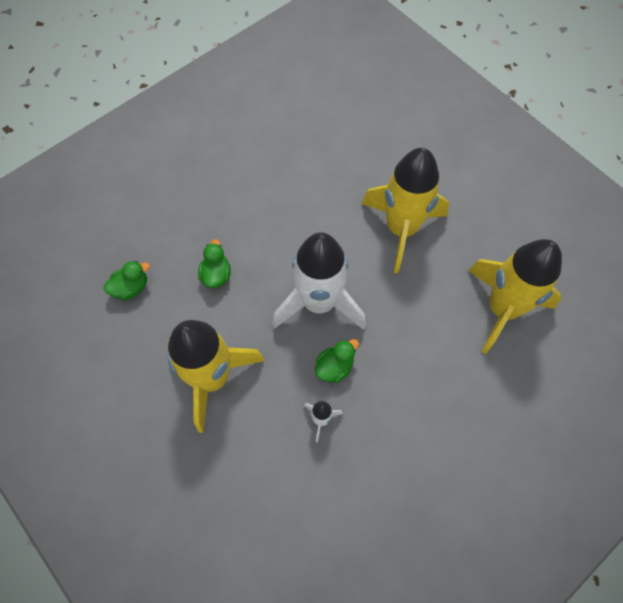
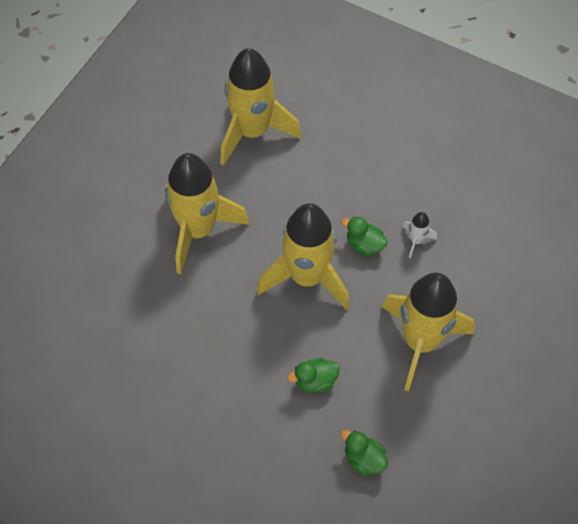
camera: 110 degrees left, 5 degrees down
(319, 303) = (307, 277): white rocket -> yellow rocket

